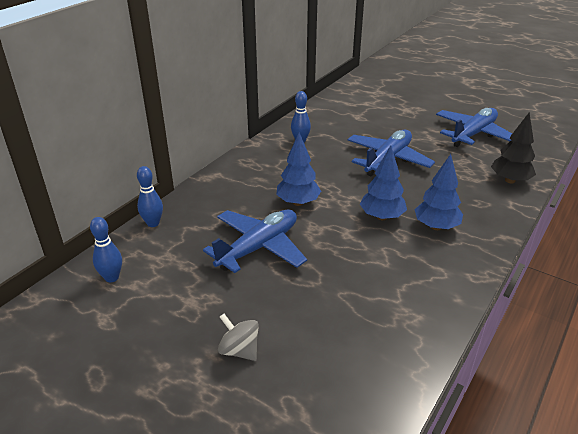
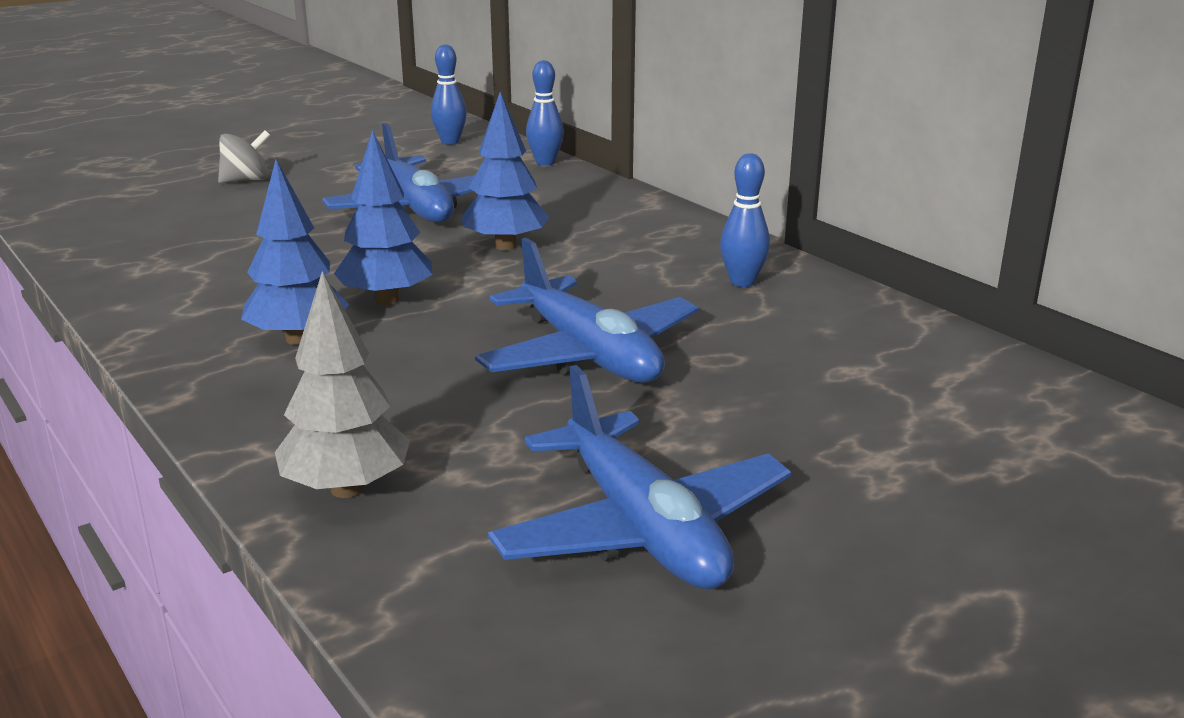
camera: 110 degrees right, 10 degrees down
(510, 180) = (347, 489): black tree -> grey tree

